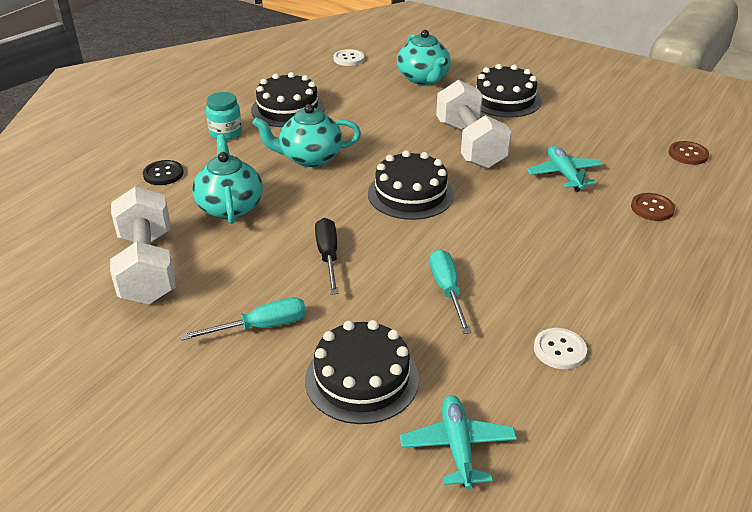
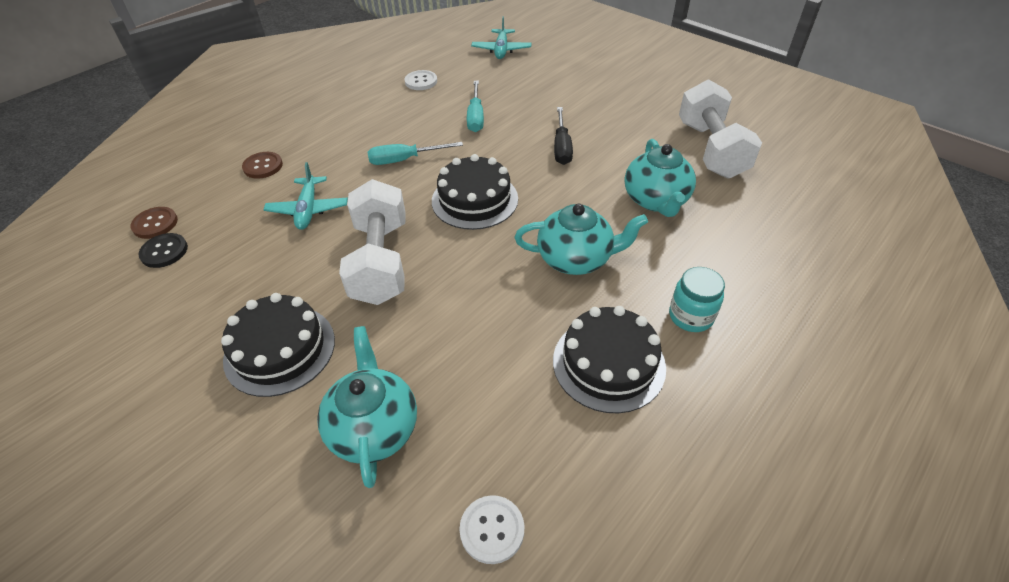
camera: 170 degrees left, 10 degrees up
(163, 174) = (744, 250): black button -> black button (164, 251)
(261, 327) = (611, 105): turquoise screwdriver -> turquoise screwdriver (405, 160)
(362, 379) = (546, 77): black cake -> none

